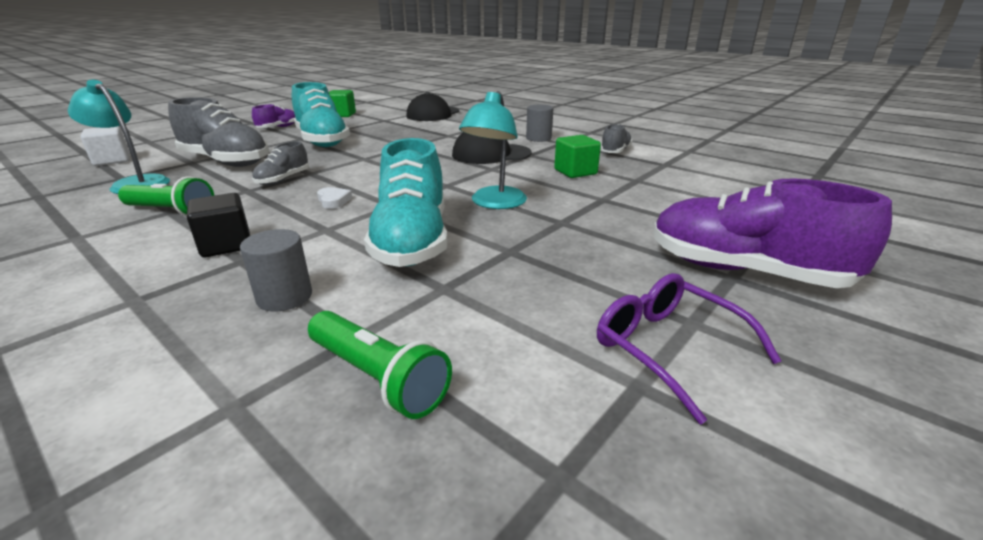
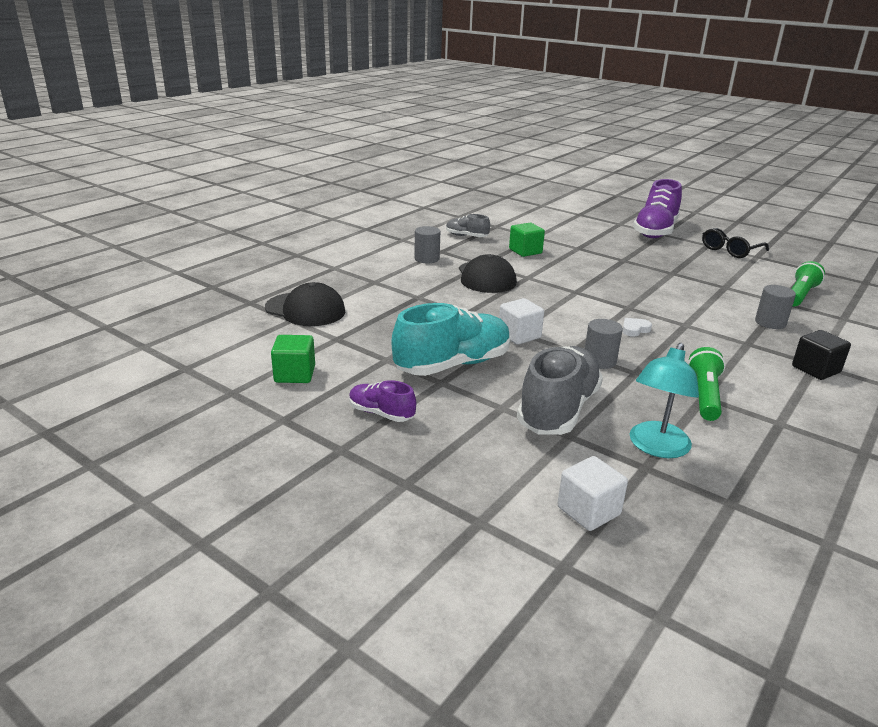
camera: 95 degrees left, 0 degrees up
(226, 245) = (735, 354): black cube -> black cube (815, 369)
(283, 180) = (599, 361): grey shoe -> grey cylinder
(355, 158) = (519, 335): none -> white cube
(412, 241) = (681, 297): turquoise shoe -> none
(494, 203) = (605, 276): turquoise lamp -> none
(668, 348) = (730, 250): purple glasses -> black glasses

